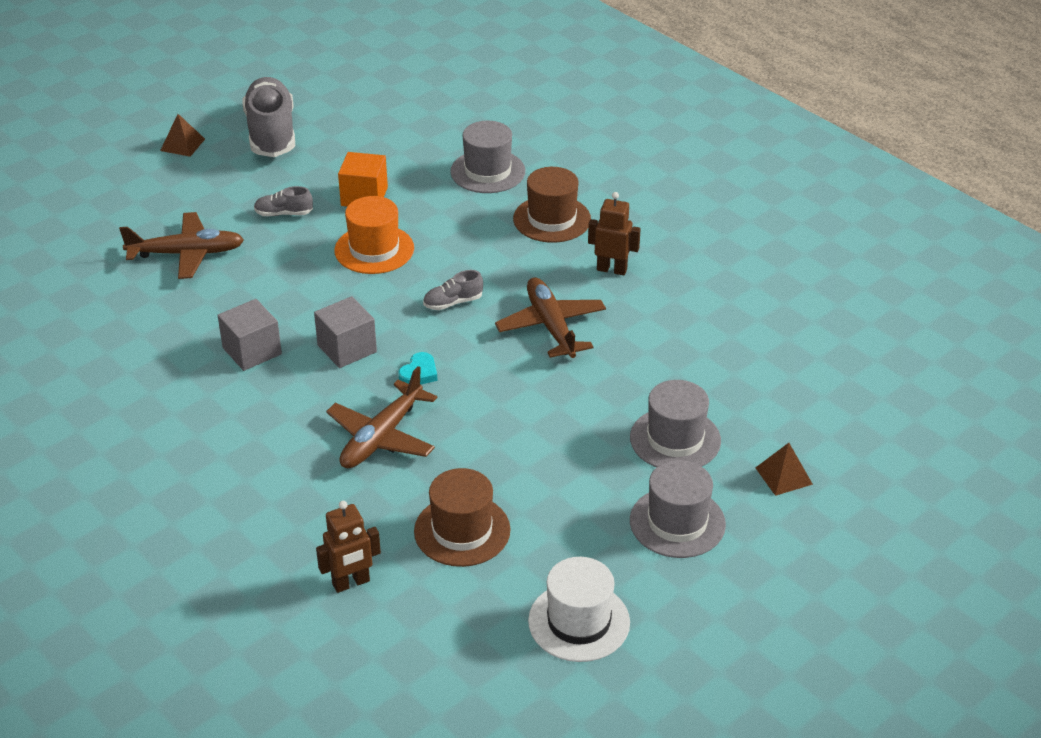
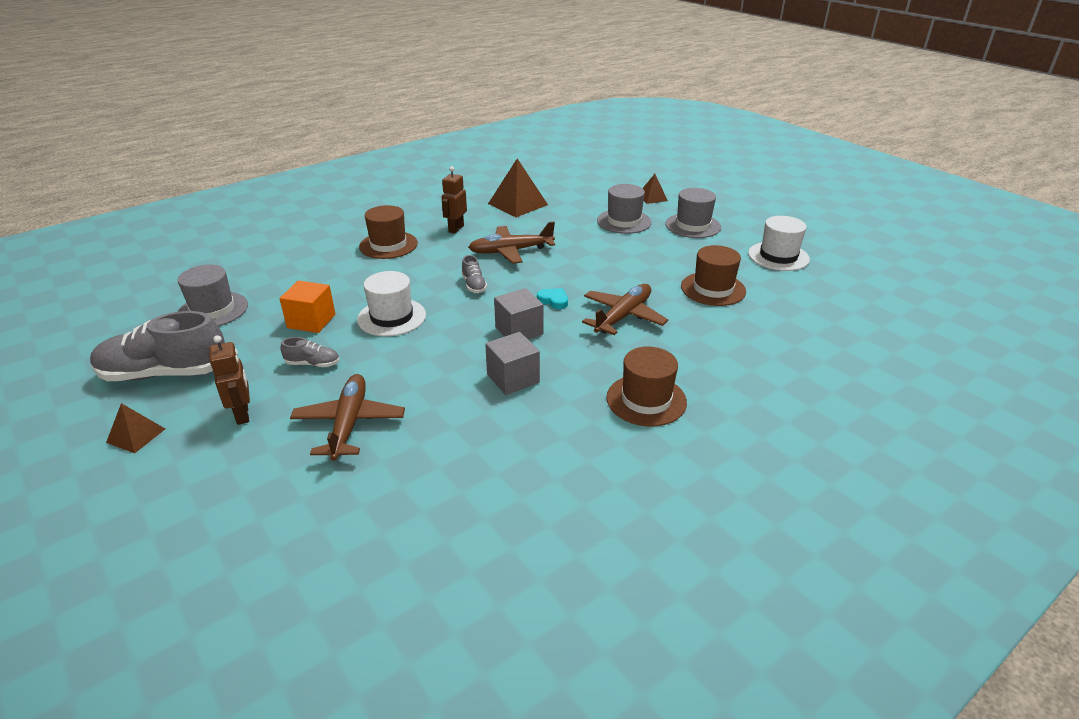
camera: 85 degrees left, 5 degrees down
(206, 454) = (646, 400): none -> brown hat
(284, 214) = (313, 364): grey shoe -> grey shoe turned 90 degrees counterclockwise
(351, 583) = (772, 330): brown robot -> brown robot (243, 414)
(374, 249) = (392, 317): orange hat -> white hat
(382, 436) = (623, 316): brown plane -> brown plane turned 90 degrees counterclockwise
(487, 171) = (311, 266): grey hat -> grey hat (213, 310)
(712, 321) = (517, 204): none -> brown pyramid

